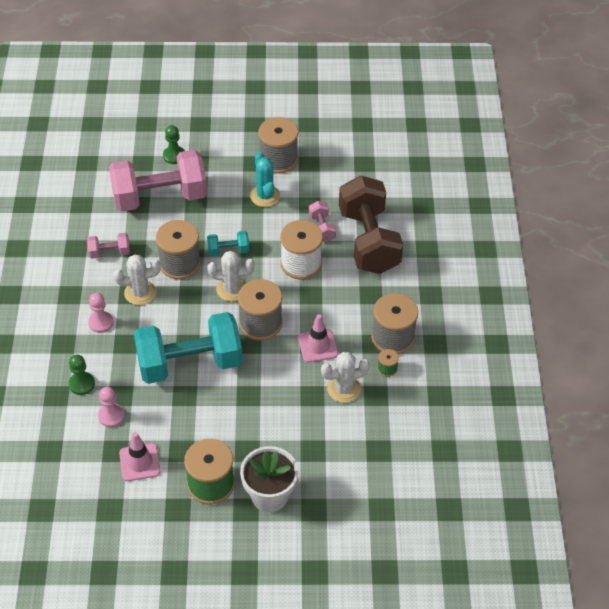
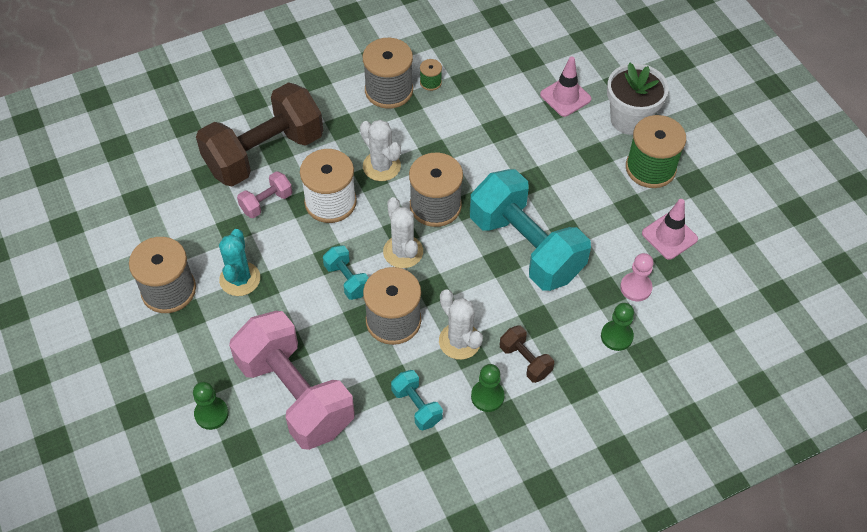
camera: 115 degrees left, 5 degrees up
(90, 291) = (487, 396): none -> green pawn
(101, 322) = (525, 360): pink pawn -> brown dumbbell
(109, 252) = (416, 406): pink dumbbell -> turquoise dumbbell
(265, 196) = (240, 279): turquoise cactus -> turquoise cactus turned 45 degrees counterclockwise
(318, 346) = (435, 146): pink traffic cone -> pink traffic cone (565, 97)
(344, 389) = (475, 107): white cactus -> white cactus (381, 166)

